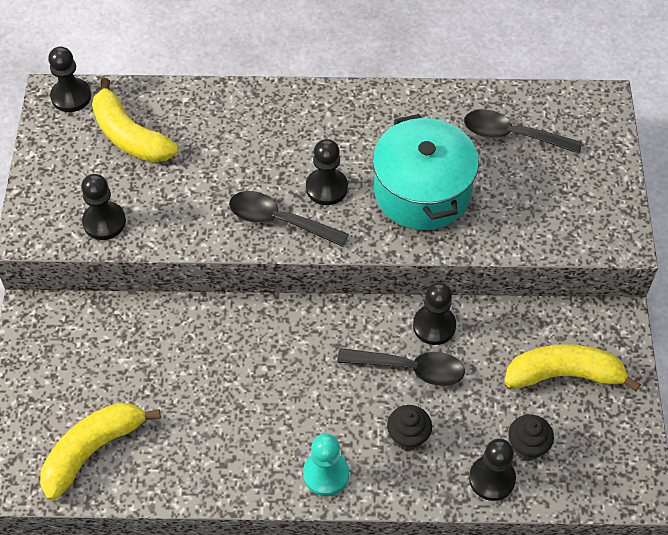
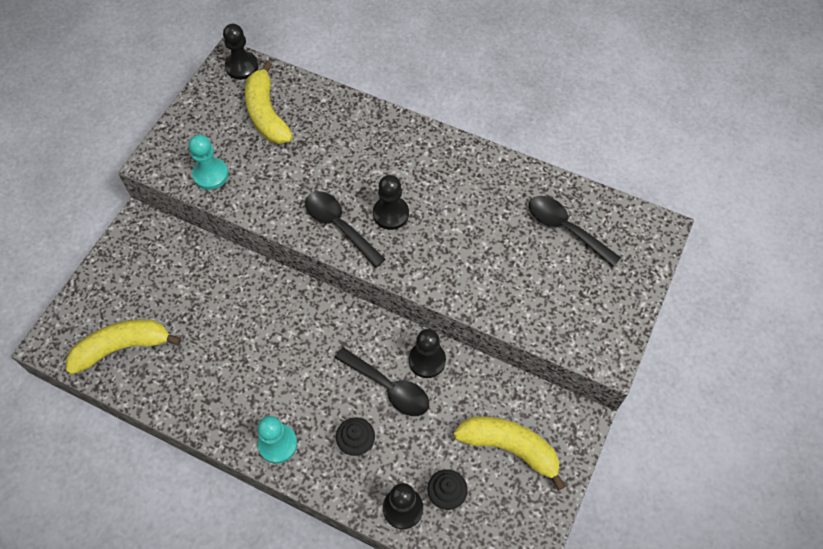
camera: 25 degrees right, 5 degrees up
(104, 222) = (210, 175): black pawn -> turquoise pawn
(422, 191) = (464, 247): turquoise pot -> none

